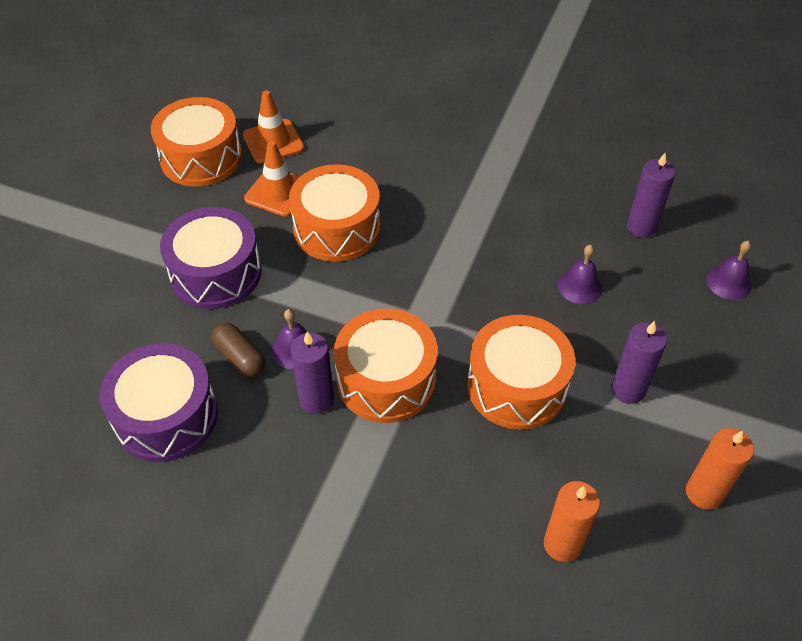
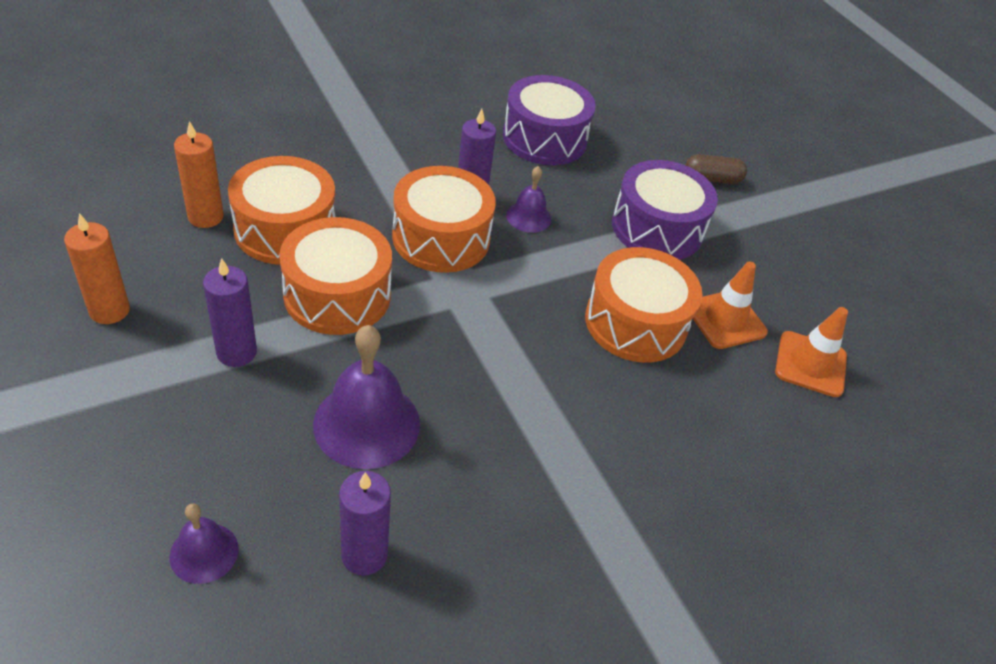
camera: 125 degrees right, 5 degrees down
(201, 158) = (826, 304): orange drum -> orange drum (285, 229)
(240, 358) = (554, 190): brown capsule -> brown capsule (712, 179)
(580, 286) = (367, 424): purple bell -> purple bell, size x1.83

